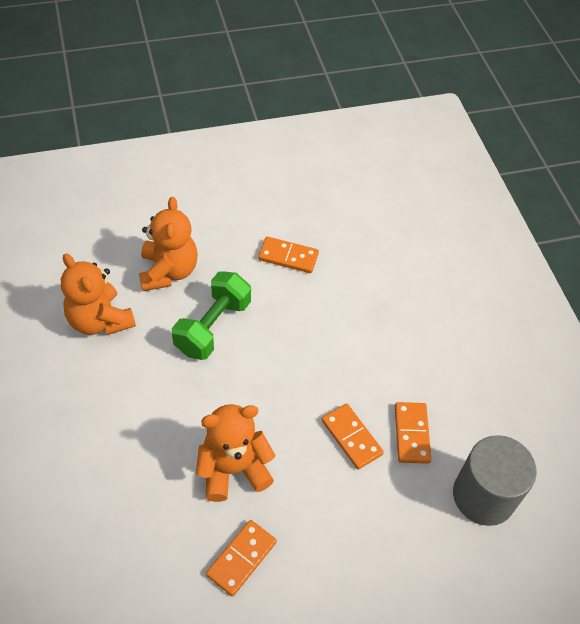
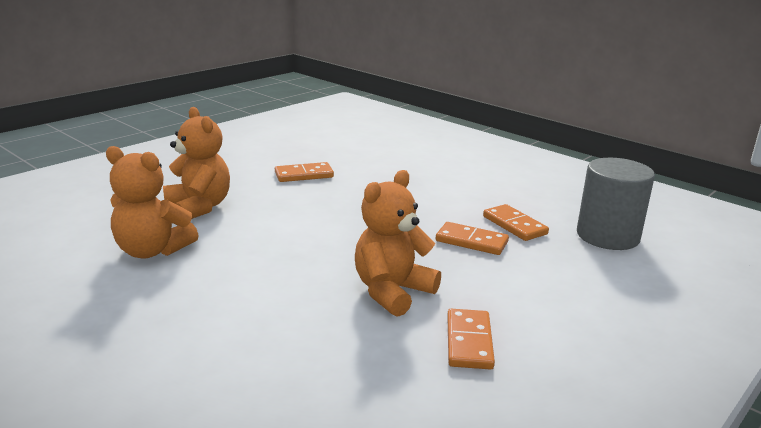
camera: 30 degrees left, 30 degrees down
(213, 327) = (276, 223): green dumbbell -> none

